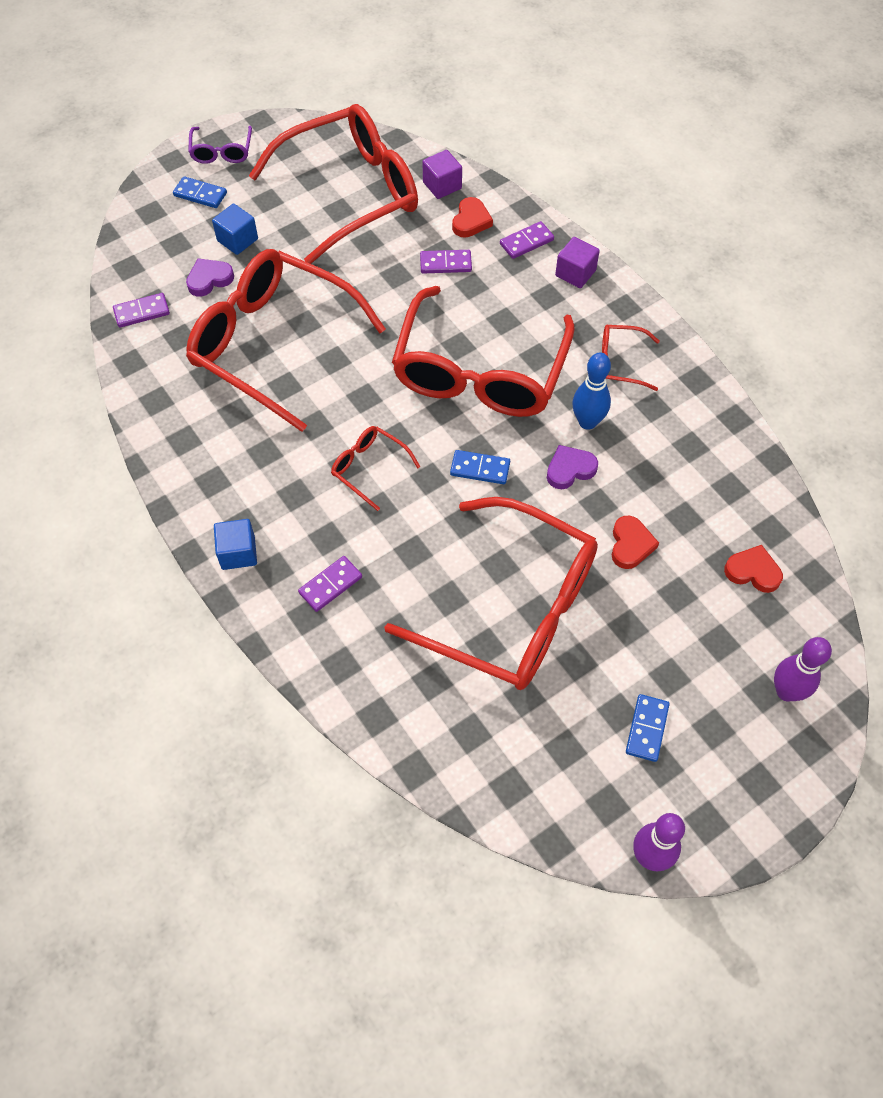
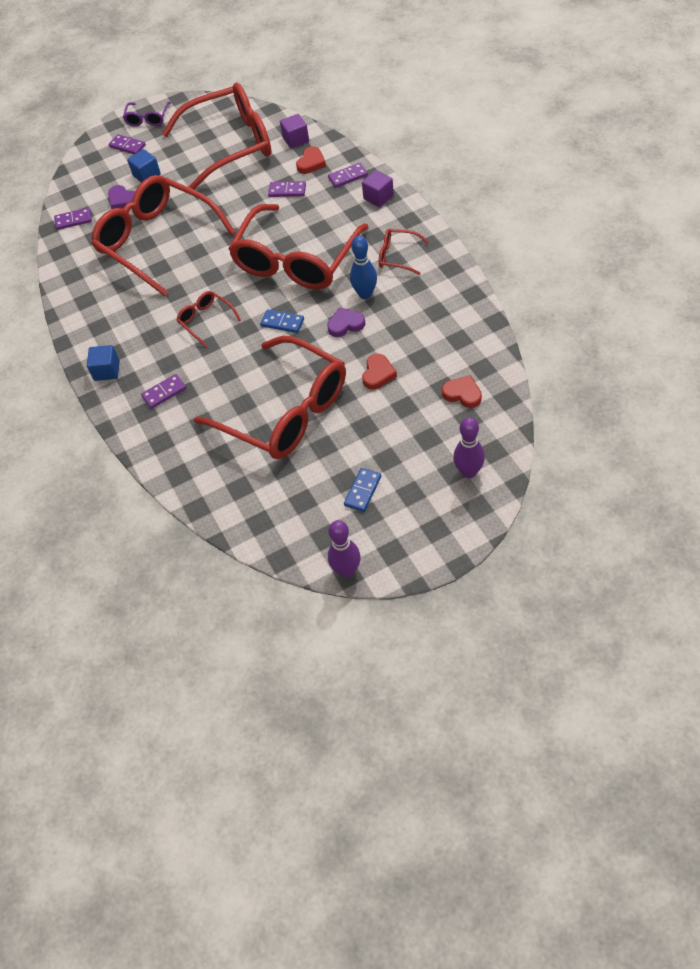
camera: 15 degrees right, 5 degrees down
(200, 194) = (127, 146): blue domino -> purple domino
(209, 279) = (122, 200): purple heart -> purple heart turned 120 degrees counterclockwise

